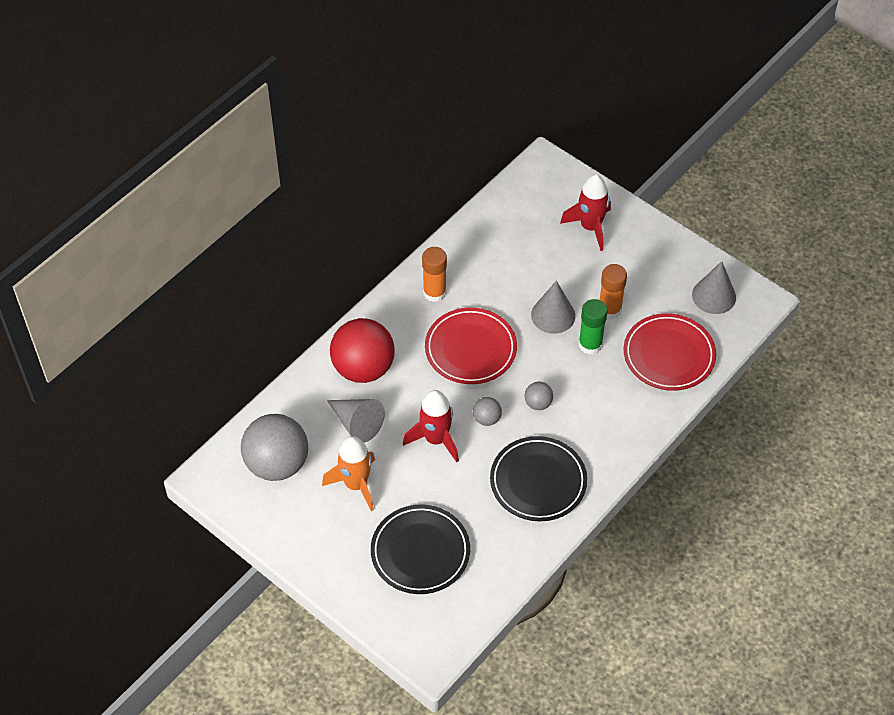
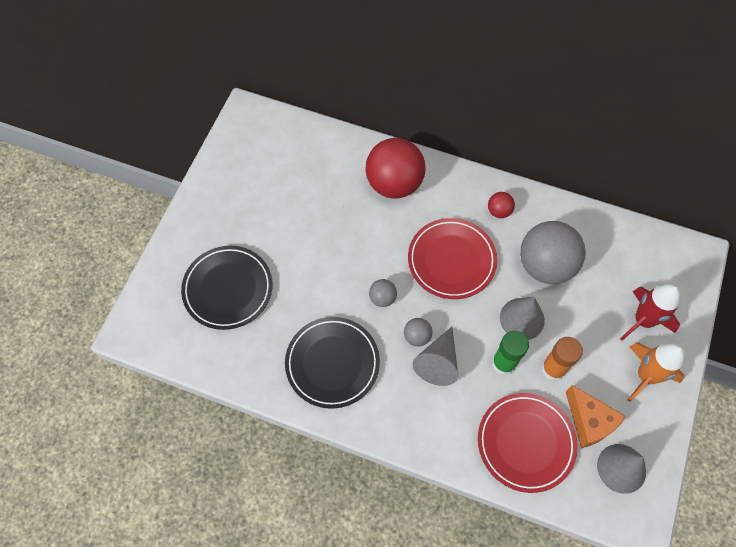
camera: 70 degrees right, 10 degrees up
(277, 464) = (276, 155): grey ball -> grey ball (545, 265)
(356, 484) = (277, 218): orange rocket -> orange rocket (646, 375)
(357, 423) = (337, 198): grey cone -> grey cone (438, 362)
(434, 292) = (499, 211): orange glue stick -> red ball
(435, 439) = (345, 263): red rocket -> none
(667, 302) = (589, 422): none -> orange cheese

